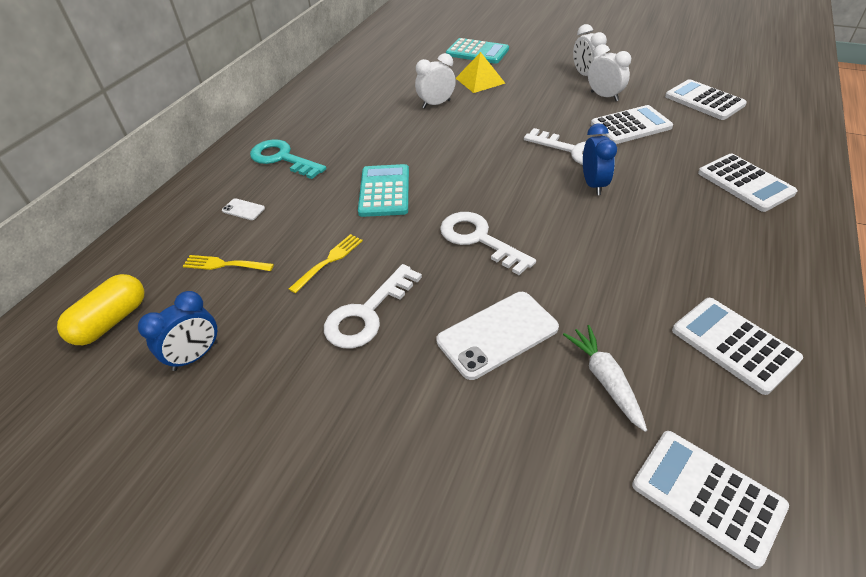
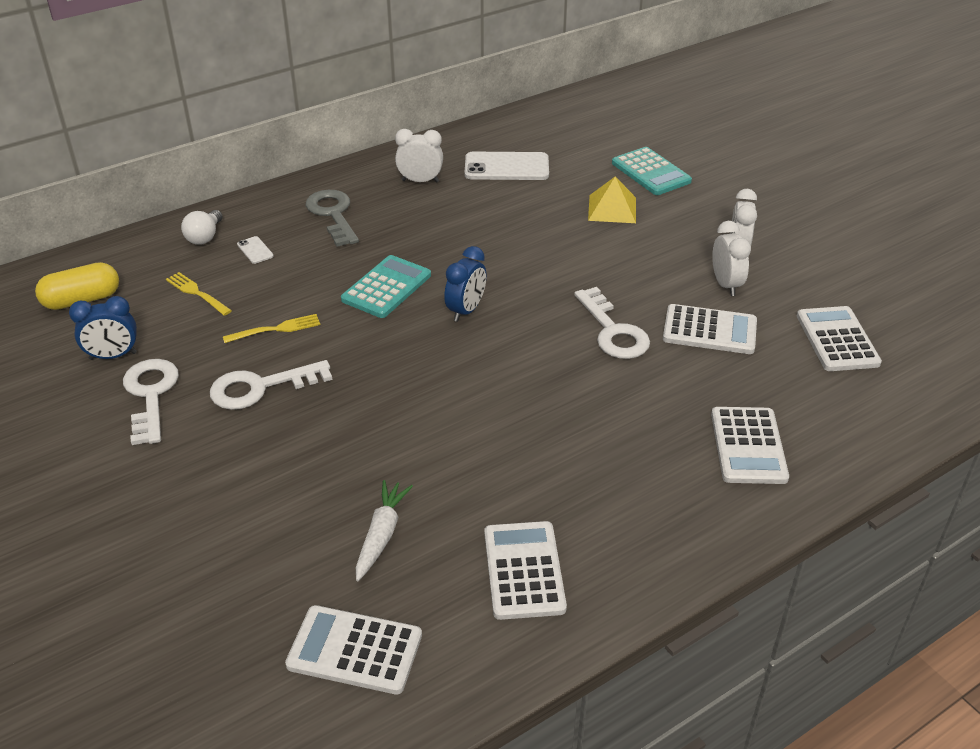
camera: 30 degrees right, 5 degrees down
(185, 218) = (205, 237): none -> white light bulb
(282, 158) = (333, 214): turquoise key -> grey key
(436, 104) = (535, 217): white clock -> white clock (420, 181)
(479, 239) = (417, 371): white key -> white key (151, 395)
(497, 334) = (340, 456): white phone -> white phone (506, 167)
(593, 185) = (587, 372): blue clock -> blue clock (466, 310)
(707, 495) = (355, 650): white calculator -> white calculator turned 60 degrees counterclockwise

